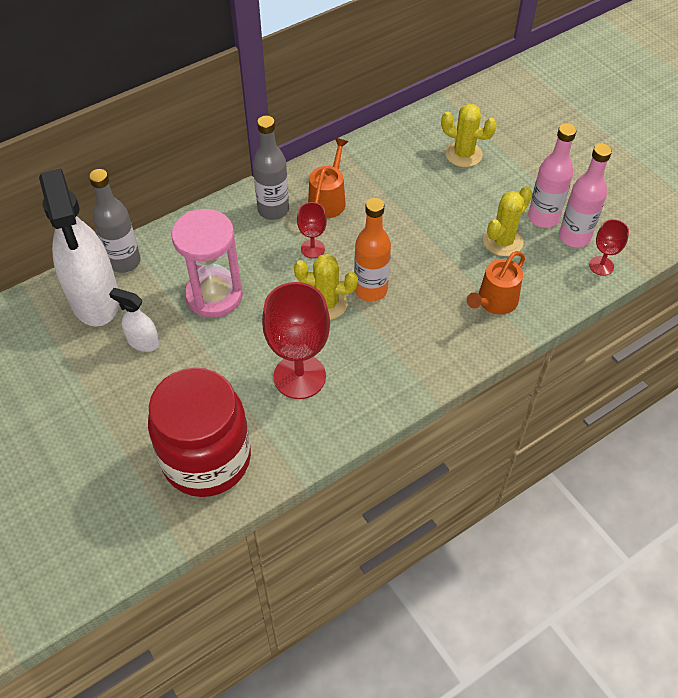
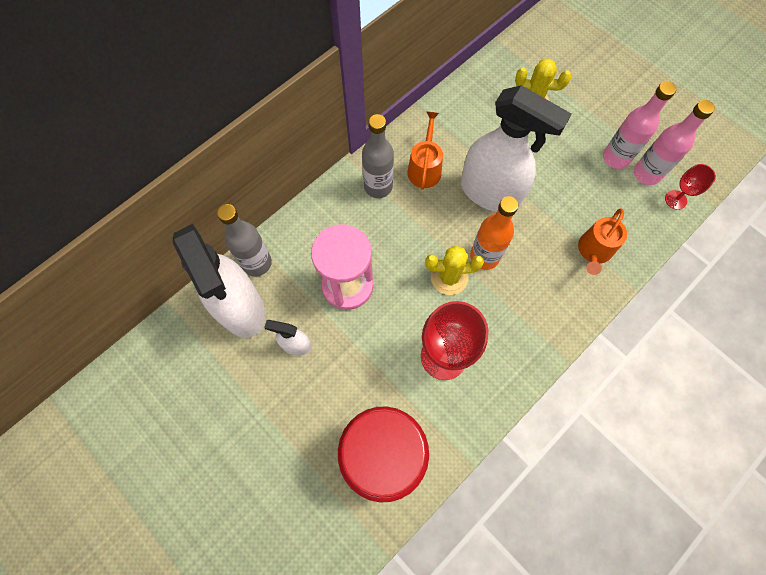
camera: 10 degrees left, 15 degrees up
(312, 249) = (423, 222): red goblet -> none
(394, 232) = (490, 193): none -> white spray bottle
(503, 241) = (587, 188): yellow cactus -> none

